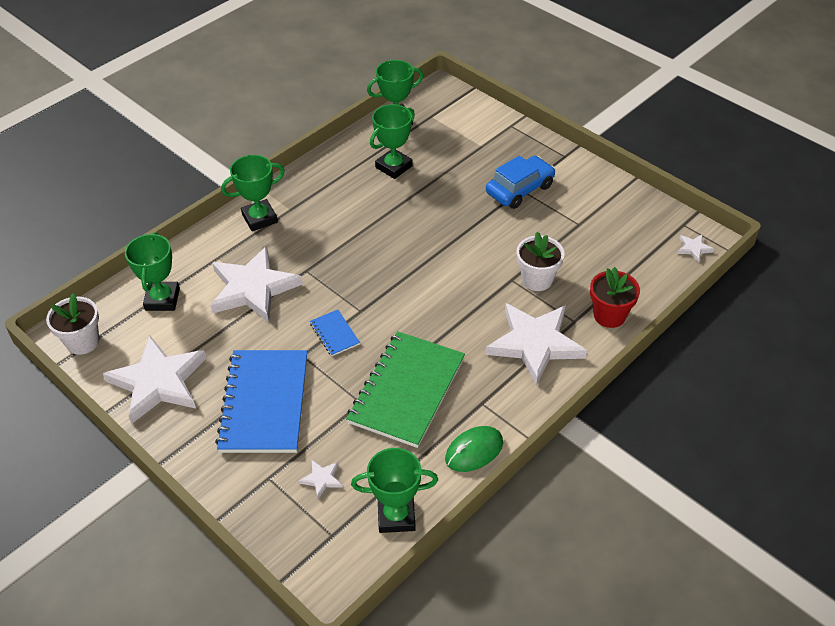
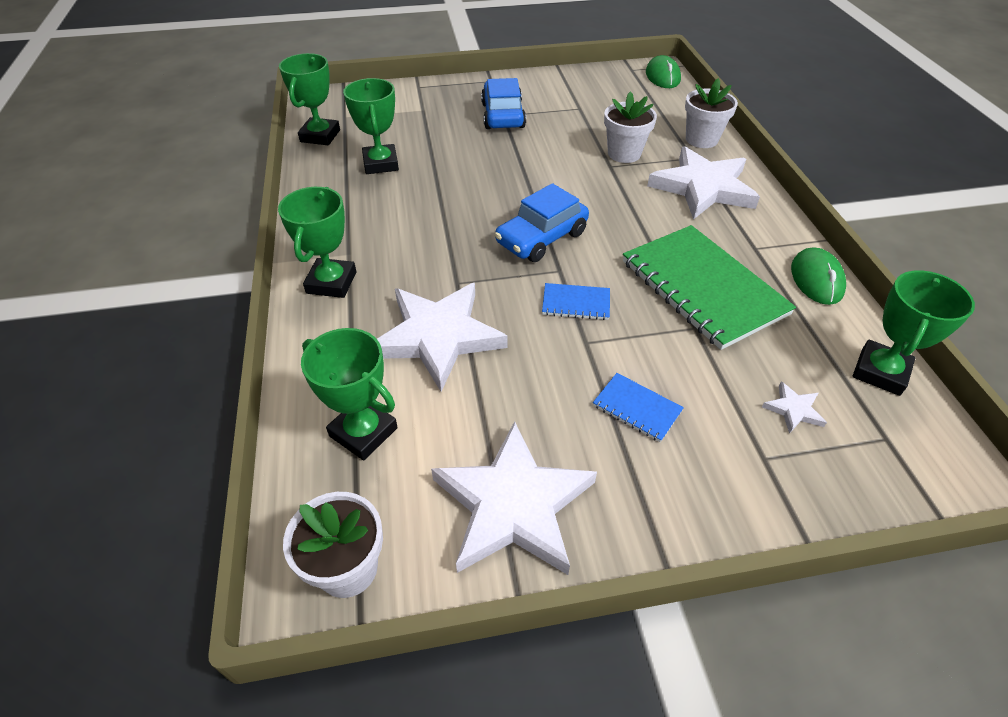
camera: 55 degrees left, 0 degrees up
(265, 403) = (637, 408): blue notebook -> blue notebook, size x0.44
(387, 285) = (541, 238): none -> blue car
(609, 315) = (701, 139): red flower pot -> white flower pot
(694, 249) = (662, 76): white star -> green mouse

